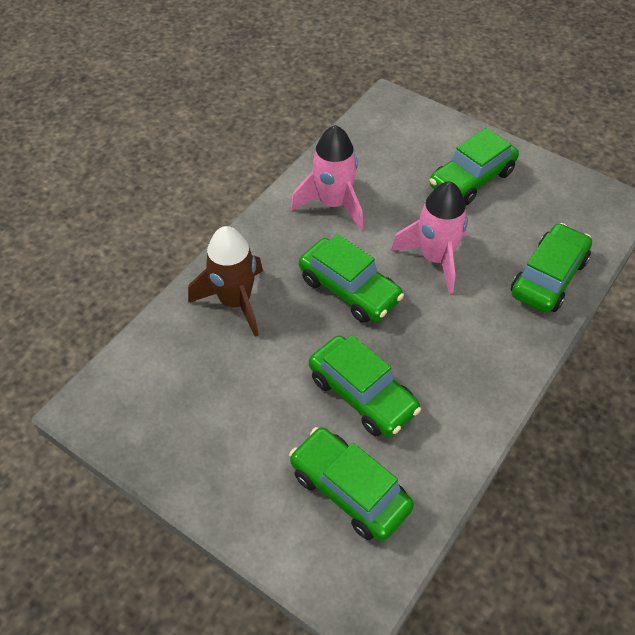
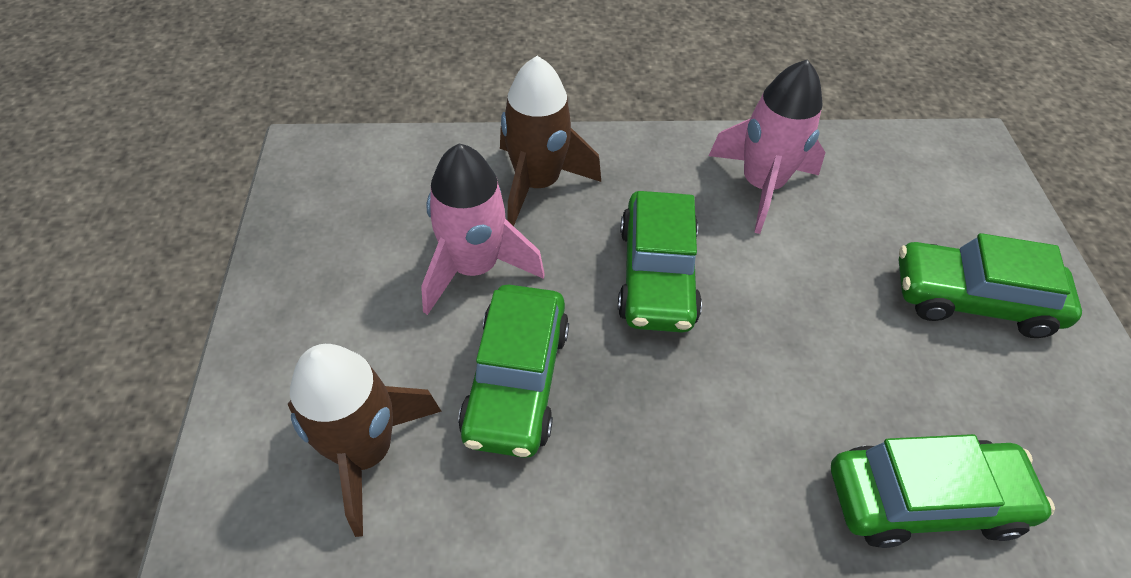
camera: 50 degrees right, 0 degrees up
(349, 490) = (366, 451): green car -> brown rocket
(435, 258) = (799, 335): pink rocket -> pink rocket (475, 267)

